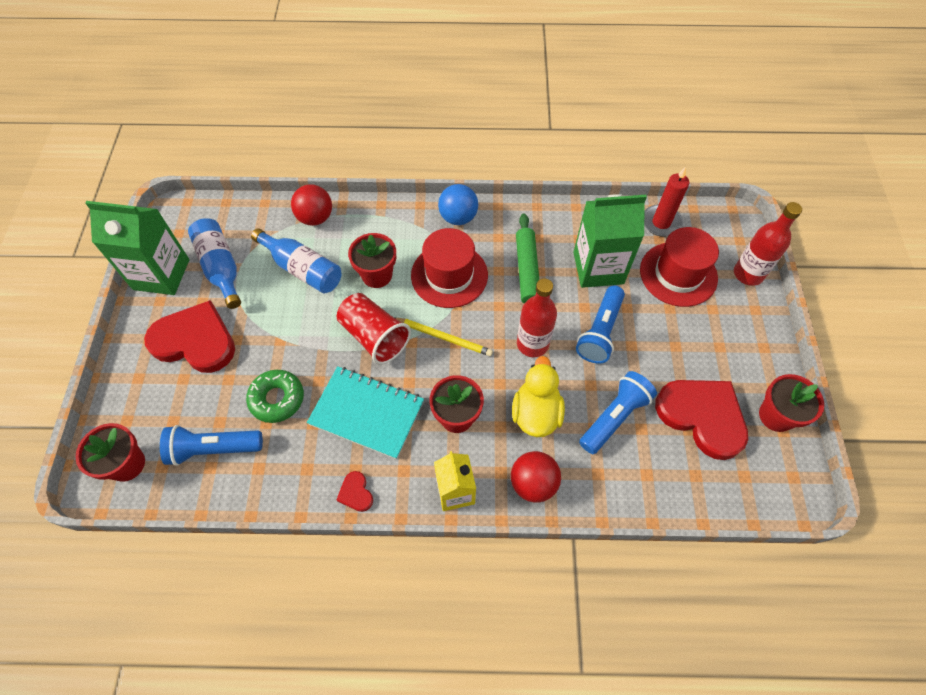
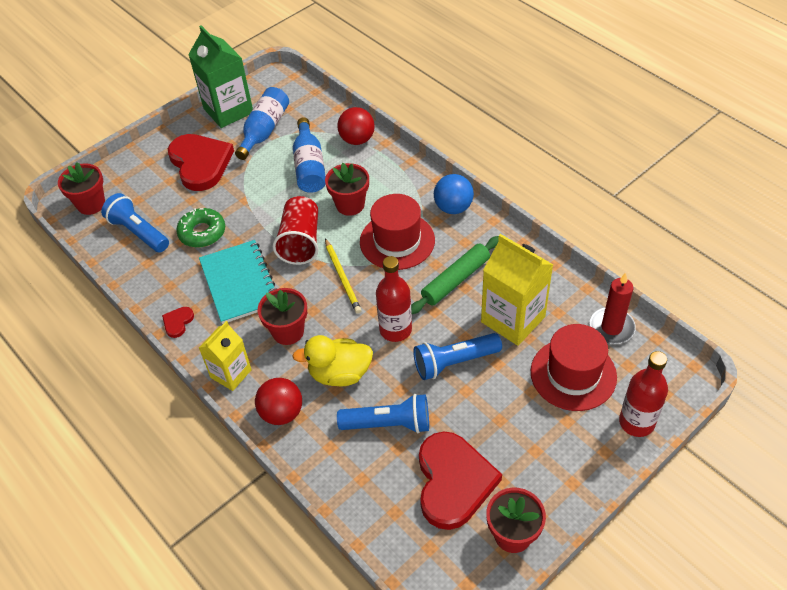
camera: 50 degrees right, 10 degrees down
(536, 413) = (339, 374): yellow duck -> yellow duck turned 150 degrees counterclockwise
(598, 268) = (513, 319): green carton -> yellow carton

